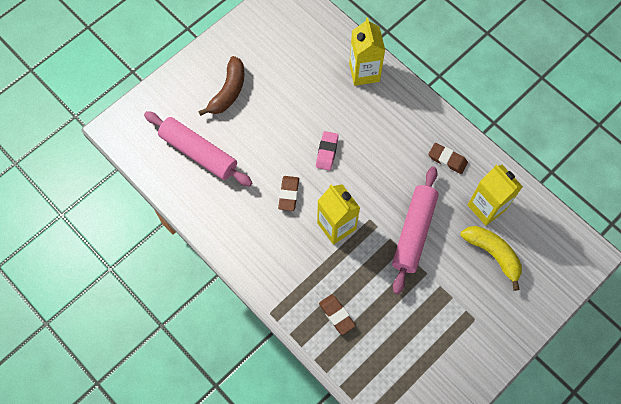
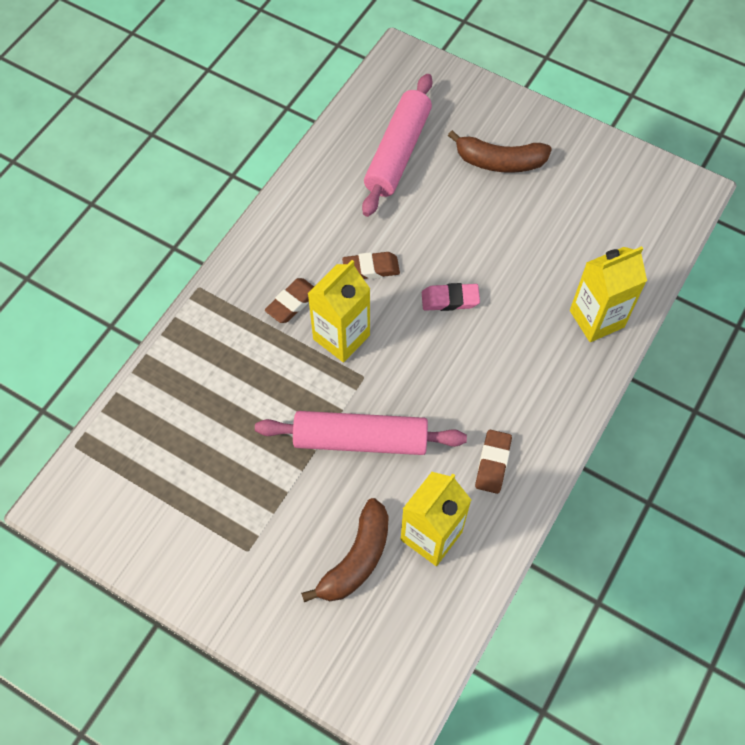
camera: 75 degrees right, 5 degrees down
(336, 315) = (213, 366): brown eraser -> brown eraser (292, 303)
(493, 254) = (356, 559): yellow banana -> brown banana

